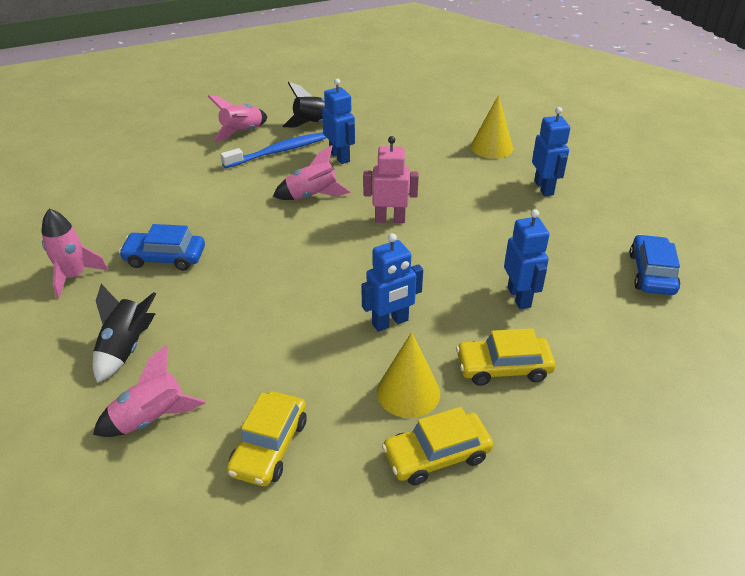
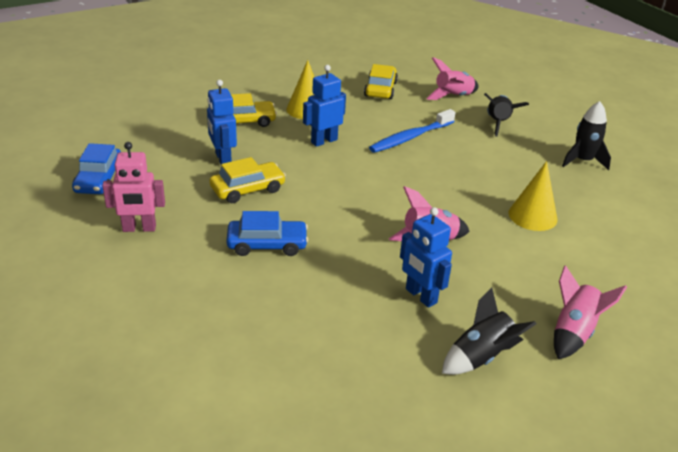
camera: 170 degrees right, 5 degrees down
(74, 276) = (582, 161): pink rocket -> black rocket
(165, 258) = (525, 176): blue car -> blue car (267, 244)
(278, 152) = (503, 300): blue toothbrush -> blue toothbrush (410, 137)
(390, 219) = (340, 218): pink robot -> pink robot (139, 228)
(437, 455) = (287, 88): yellow car -> yellow car (247, 189)
(491, 147) = (218, 326): yellow cone -> yellow cone (532, 216)
(544, 188) = (166, 263): blue robot -> none

